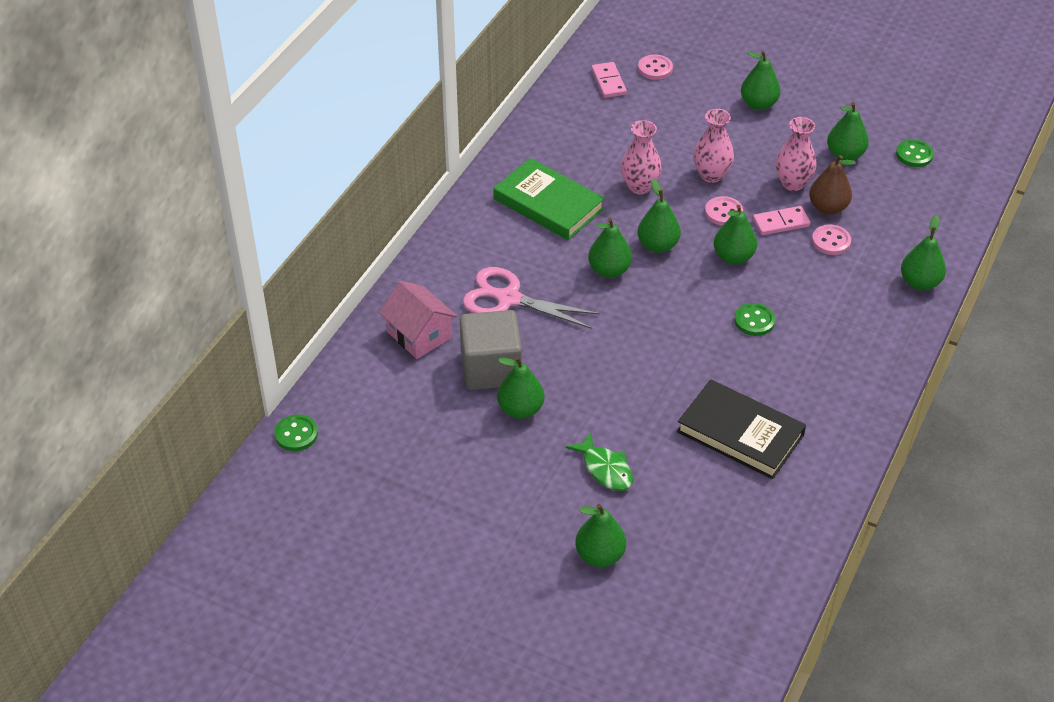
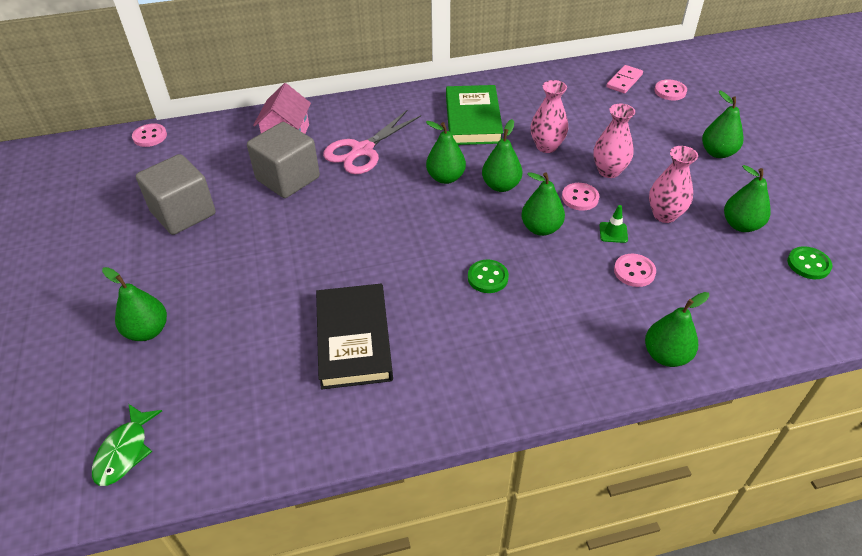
camera: 50 degrees right, 0 degrees up
(296, 434) = (150, 136): green button -> pink button
(460, 464) = (183, 213): none -> grey cube
(508, 299) = (362, 151): pink scissors -> pink scissors turned 120 degrees counterclockwise
(520, 409) = (262, 212): green pear -> none
(605, 469) = (242, 284): green fish -> green fish (125, 451)
(781, 223) = (613, 232): pink domino -> green traffic cone
(828, 208) = (668, 249): brown pear -> none

